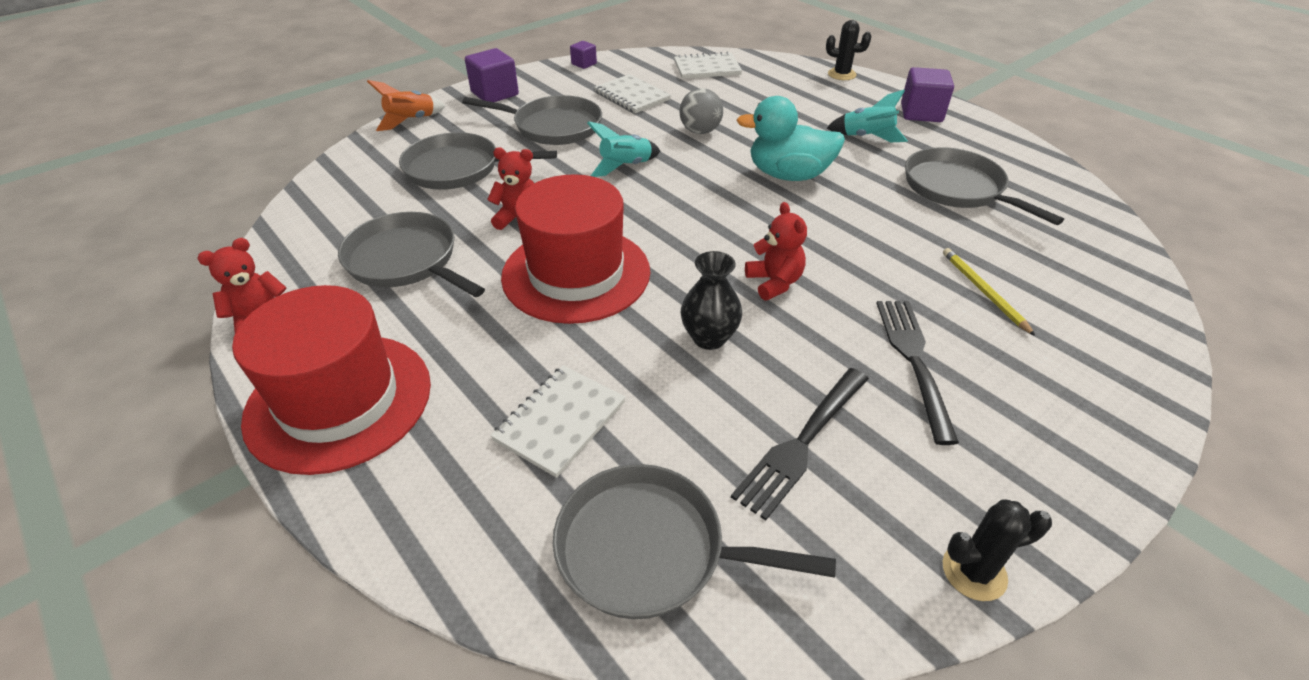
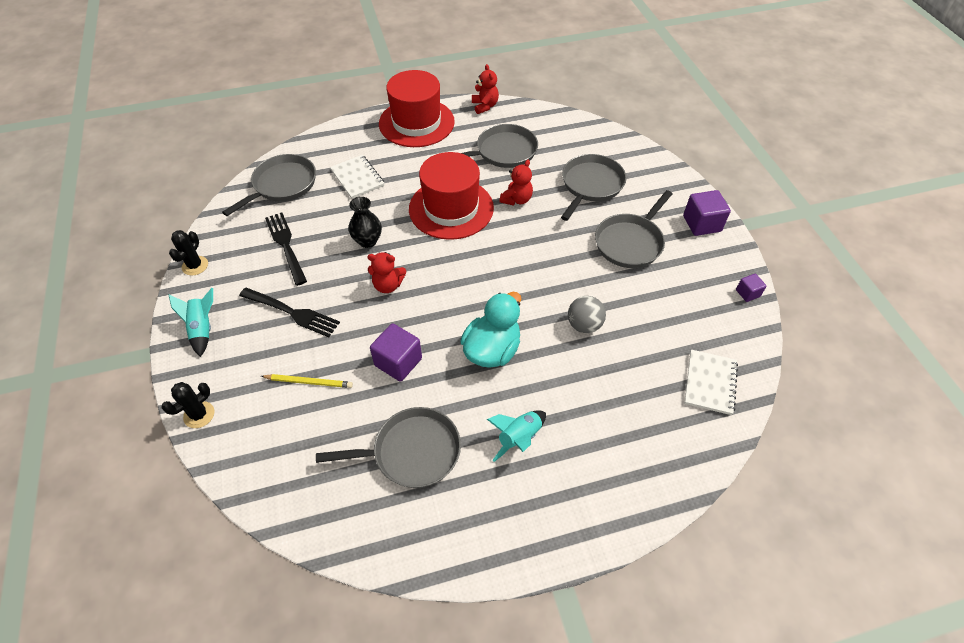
camera: 115 degrees right, 10 degrees up
(411, 121) = (670, 175): orange rocket -> none
(625, 167) = (552, 263): turquoise rocket -> turquoise rocket (202, 329)
(632, 96) = (667, 305): white notebook -> none
(841, 74) = (656, 499): black cactus -> black cactus (199, 415)
(921, 113) = (541, 518): purple cube -> purple cube (398, 362)

